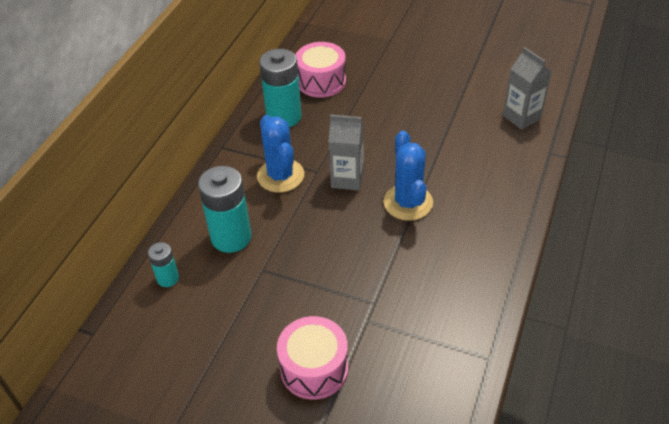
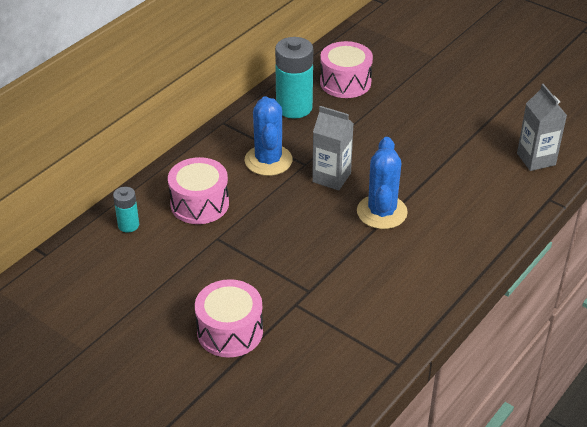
camera: 15 degrees right, 5 degrees down
(231, 237) = (199, 204): turquoise battery -> pink drum

